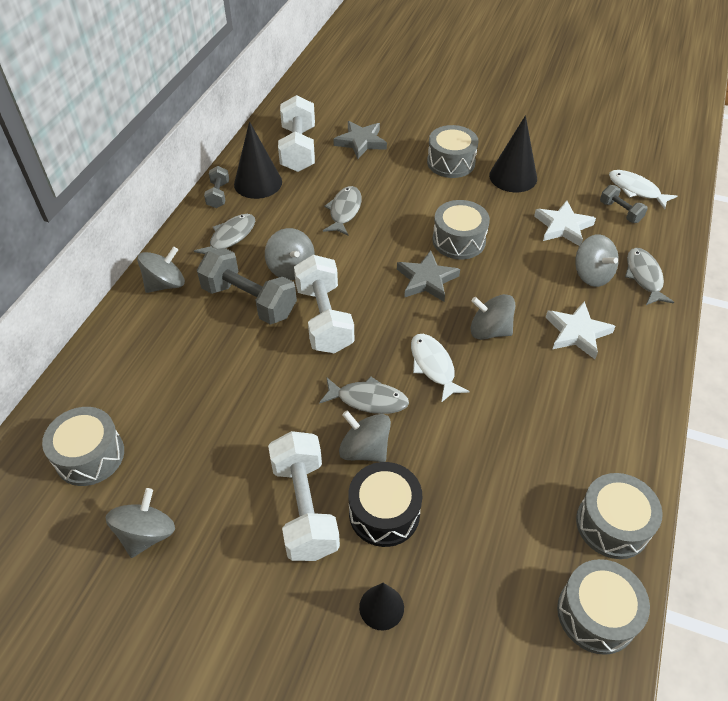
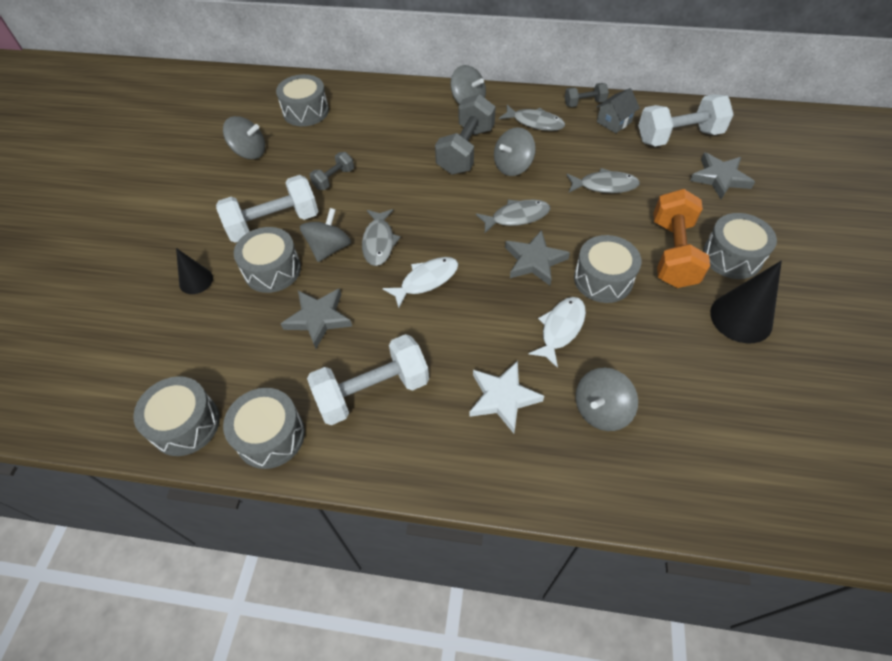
camera: 80 degrees right, 5 degrees up
(258, 183) = (614, 122): black cone -> grey house
(324, 319) = (460, 198): white dumbbell -> white dumbbell (372, 391)
(384, 513) = (272, 270): black drum -> grey drum
(439, 192) = (672, 253): none -> orange dumbbell
(467, 469) = (318, 318): none -> grey star
(489, 331) = (482, 319): grey spinning top -> none
(563, 227) = (673, 376): white star -> none
(620, 212) = (736, 441): grey dumbbell -> grey dumbbell (334, 179)
(636, 190) = (796, 462): white fish -> white fish (560, 329)
(644, 277) = (621, 470): grey fish -> grey fish (516, 217)

